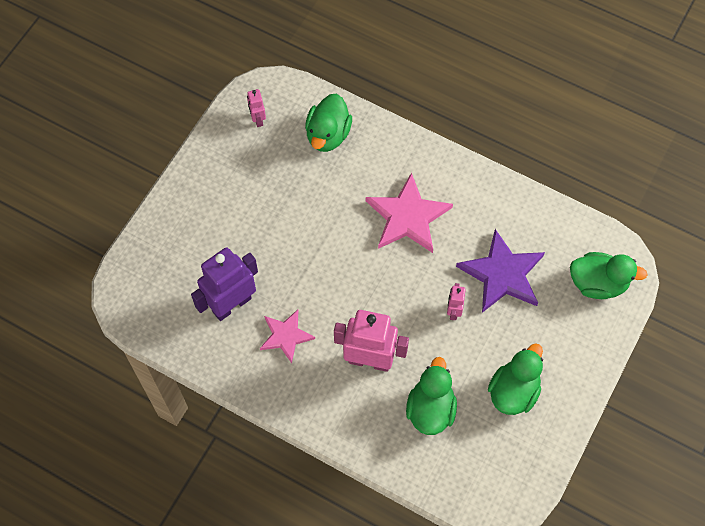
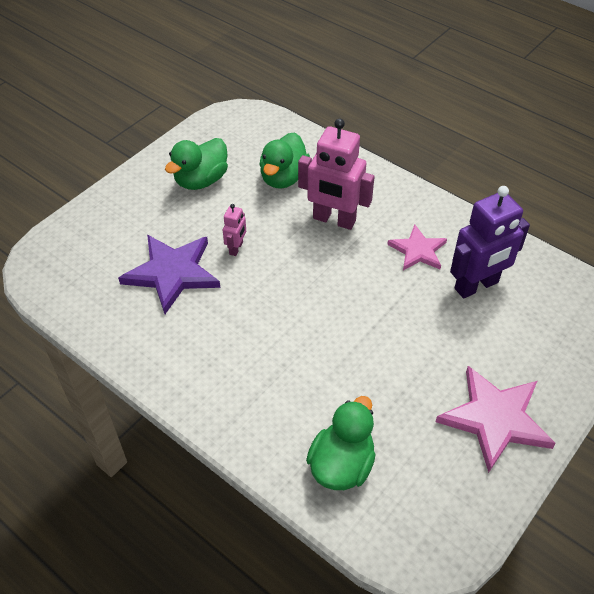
camera: 170 degrees left, 15 degrees down
(257, 119) = (440, 505): pink robot -> none
(408, 217) = (259, 345): pink star -> pink star (495, 419)
(598, 283) = (75, 251): green duck -> none

